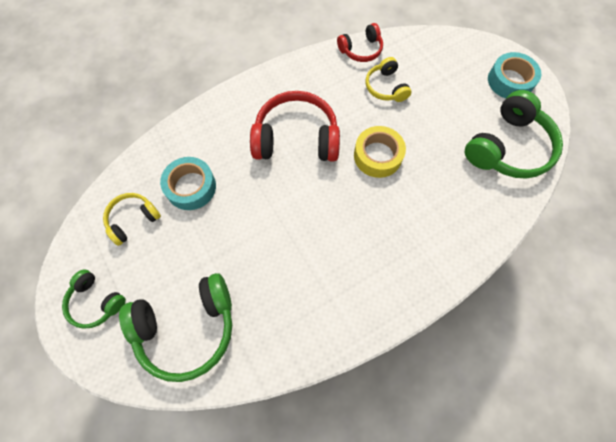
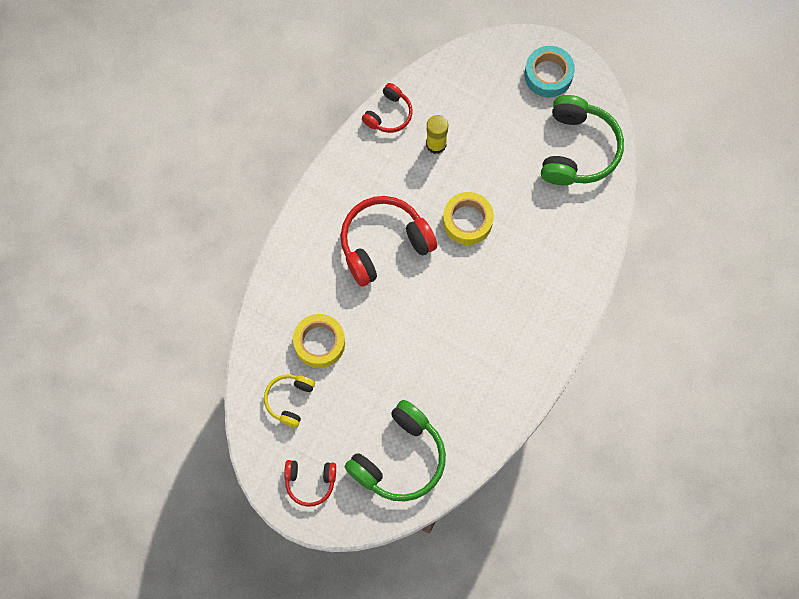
camera: 30 degrees left, 5 degrees up
(96, 302) = (310, 482): green headphones -> red headphones
(191, 187) = (319, 343): turquoise tape -> yellow tape
(386, 87) = (436, 144): yellow headphones -> yellow glue stick

